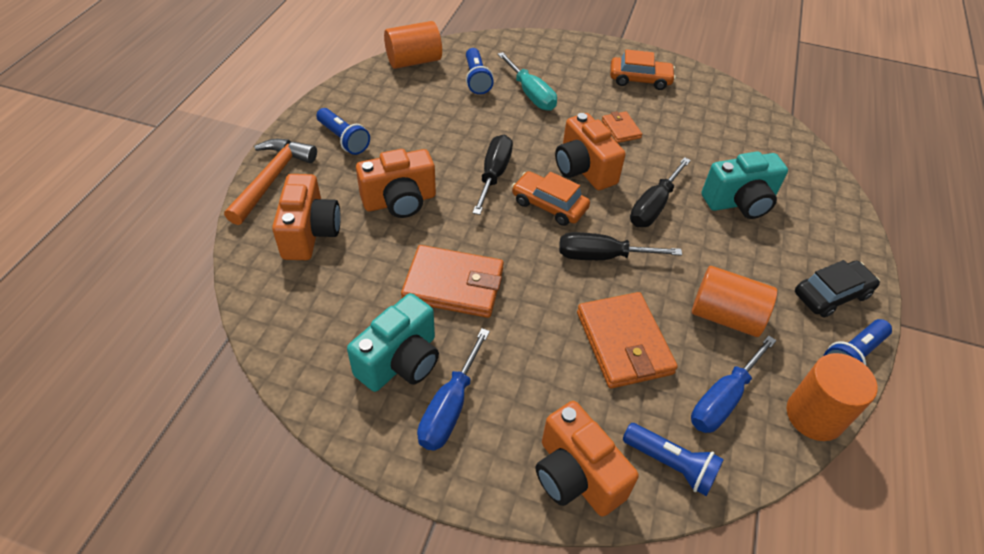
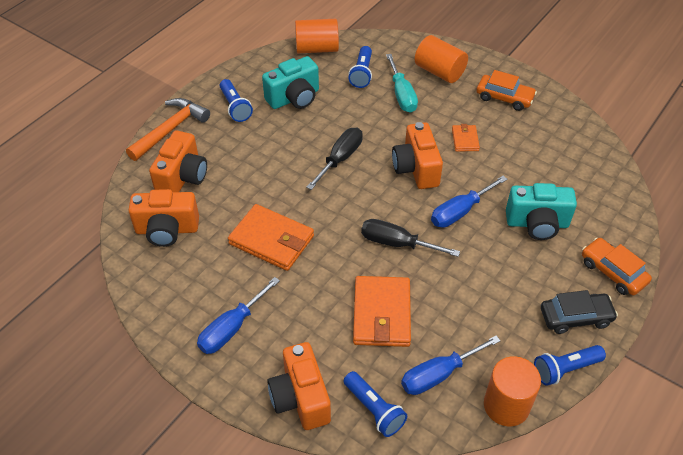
camera: 20 degrees right, 0 degrees up
(400, 201) = (258, 166): orange camera -> orange camera (167, 230)
(400, 361) = (210, 287): turquoise camera -> turquoise camera (294, 98)
(549, 205) = (373, 193): orange car -> orange car (613, 272)
(653, 206) = (460, 212): black screwdriver -> blue screwdriver
(725, 316) = (474, 313): orange cylinder -> orange cylinder (439, 72)

